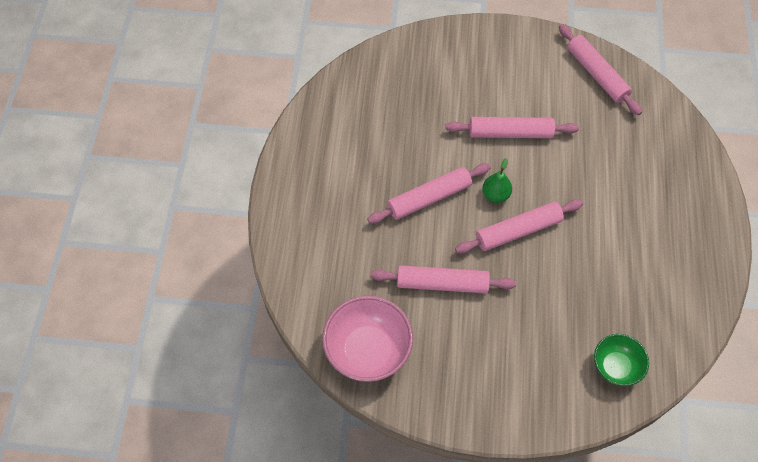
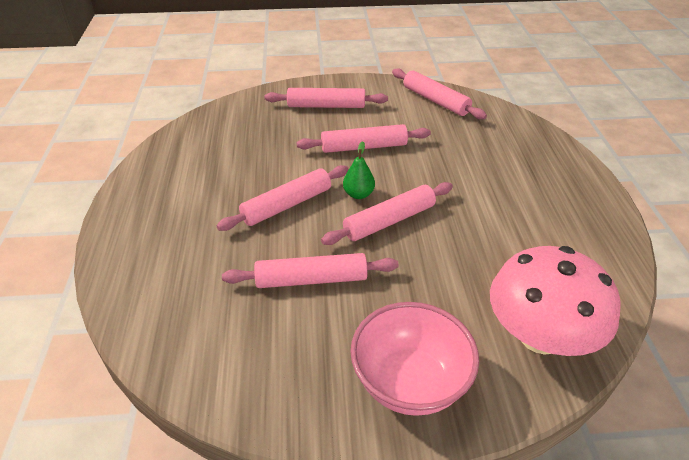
camera: 10 degrees left, 20 degrees down
(368, 351) = (223, 364): pink bowl -> pink bowl (409, 383)
(481, 67) = (326, 106): none -> pink rolling pin
(615, 367) = (540, 336): green bowl -> pink mushroom

